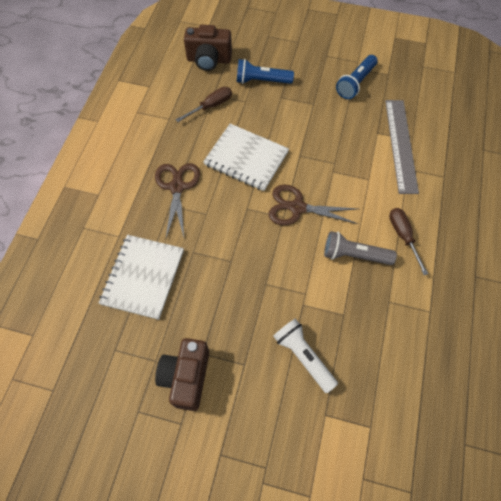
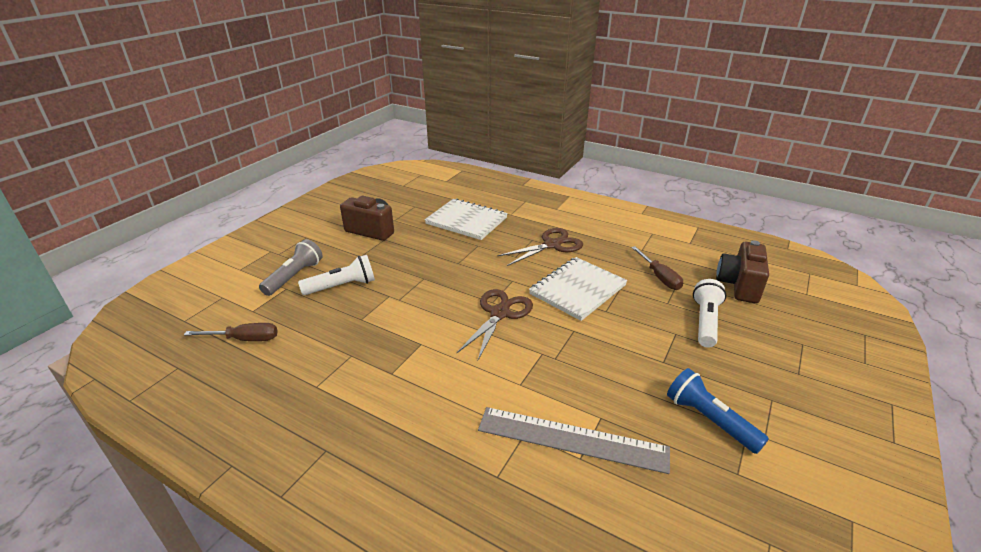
camera: 105 degrees right, 30 degrees down
(177, 187) = (552, 245): brown scissors -> brown scissors turned 45 degrees counterclockwise
(262, 81) = (705, 322): blue flashlight -> white flashlight
(354, 255) = (420, 343): grey flashlight -> grey flashlight (294, 277)
(403, 236) = (421, 392): brown screwdriver -> brown screwdriver (245, 339)

